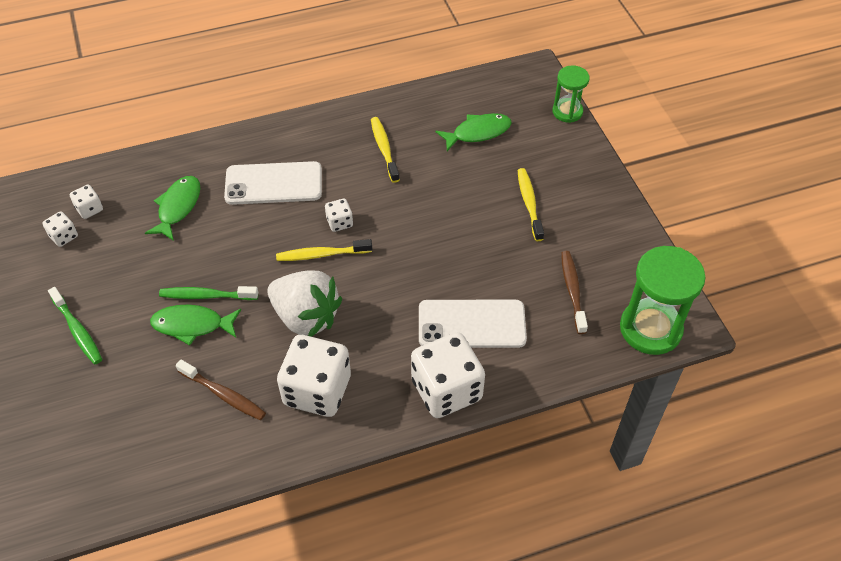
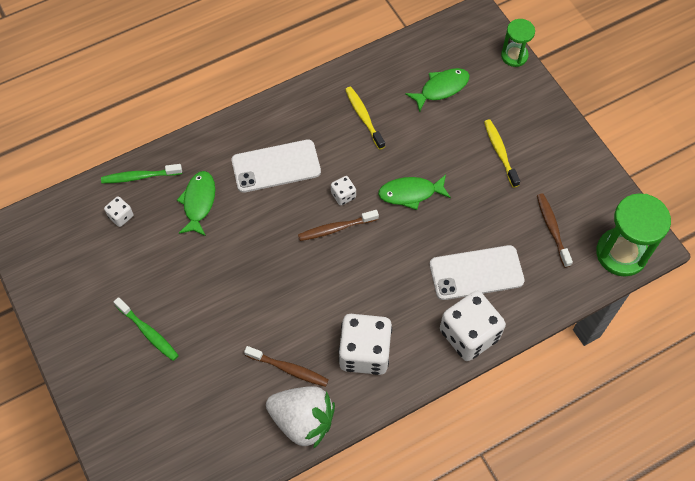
camera: 10 degrees left, 10 degrees up
(64, 236) = (107, 246): white dice -> none
(192, 325) = (244, 311): green fish -> green fish (410, 193)
(206, 296) = (248, 282): green toothbrush -> green toothbrush (139, 177)
(306, 317) = (338, 288): white strawberry -> white strawberry (303, 420)
(321, 254) = (335, 228): yellow toothbrush -> brown toothbrush

